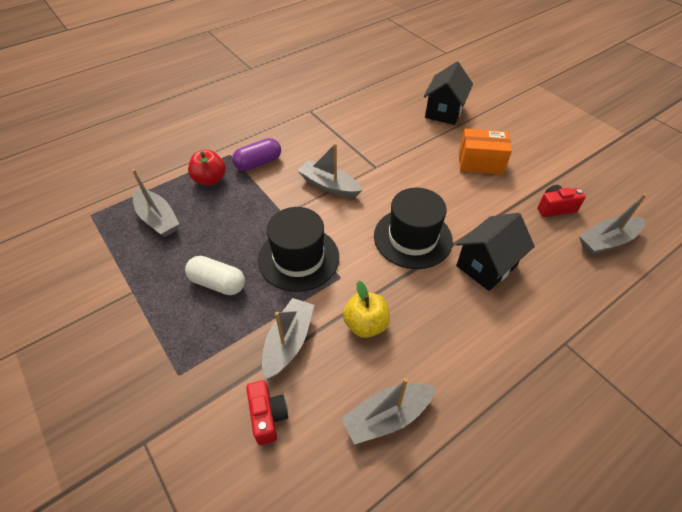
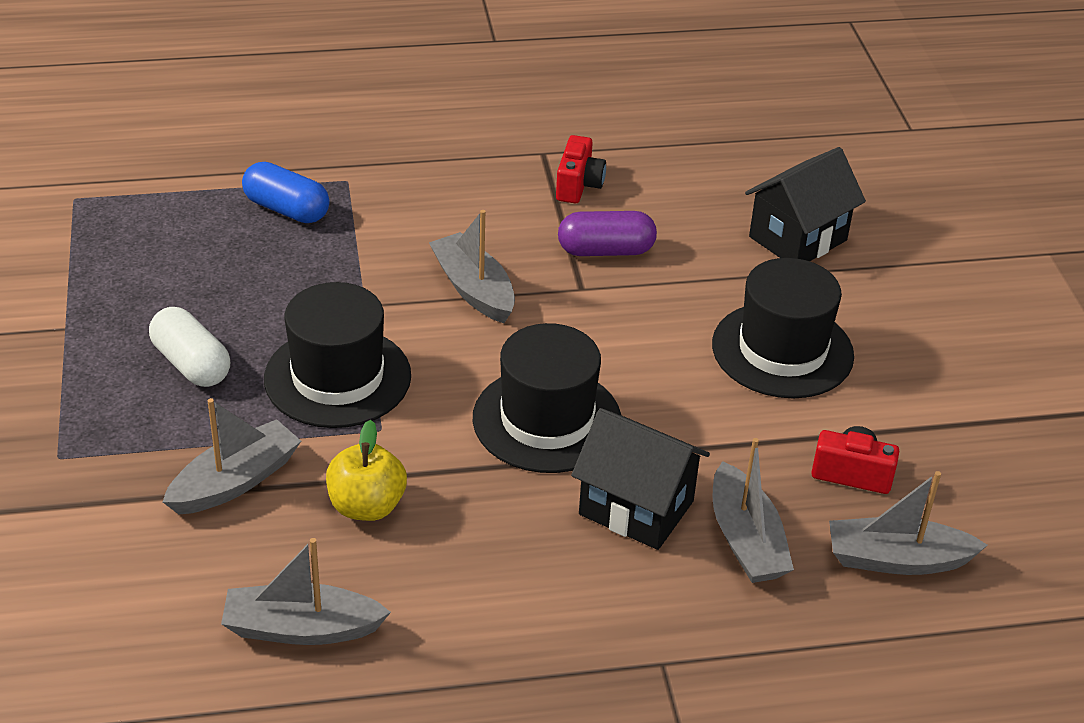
camera: 25 degrees right, 10 degrees down
(157, 219) = (166, 240): grey boat -> grey boat (745, 540)
(210, 179) = (286, 210): red apple -> blue capsule
(258, 163) = (383, 211): purple capsule -> purple capsule (606, 251)
(268, 416) = (140, 556): red camera -> red camera (578, 185)
(480, 163) = (782, 350): orange box -> black hat
(486, 265) = (636, 508): black house -> black house turned 45 degrees clockwise

